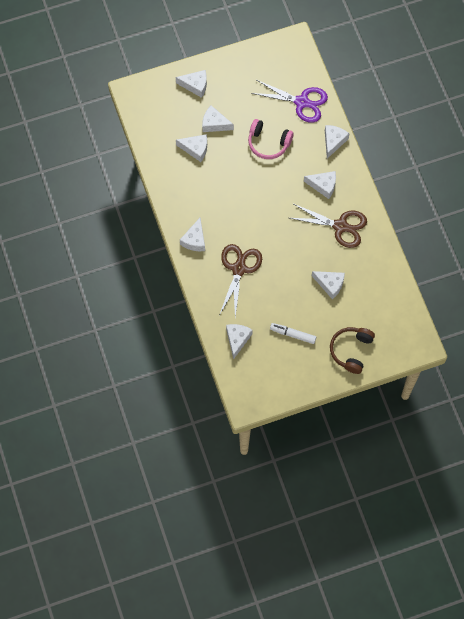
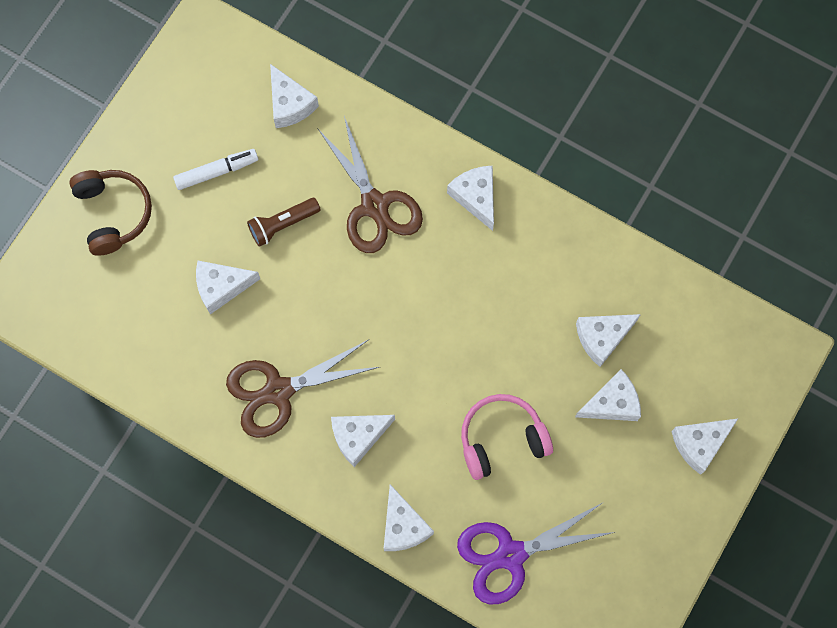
camera: 140 degrees right, 5 degrees up
(283, 290) = (282, 224): none -> brown flashlight

